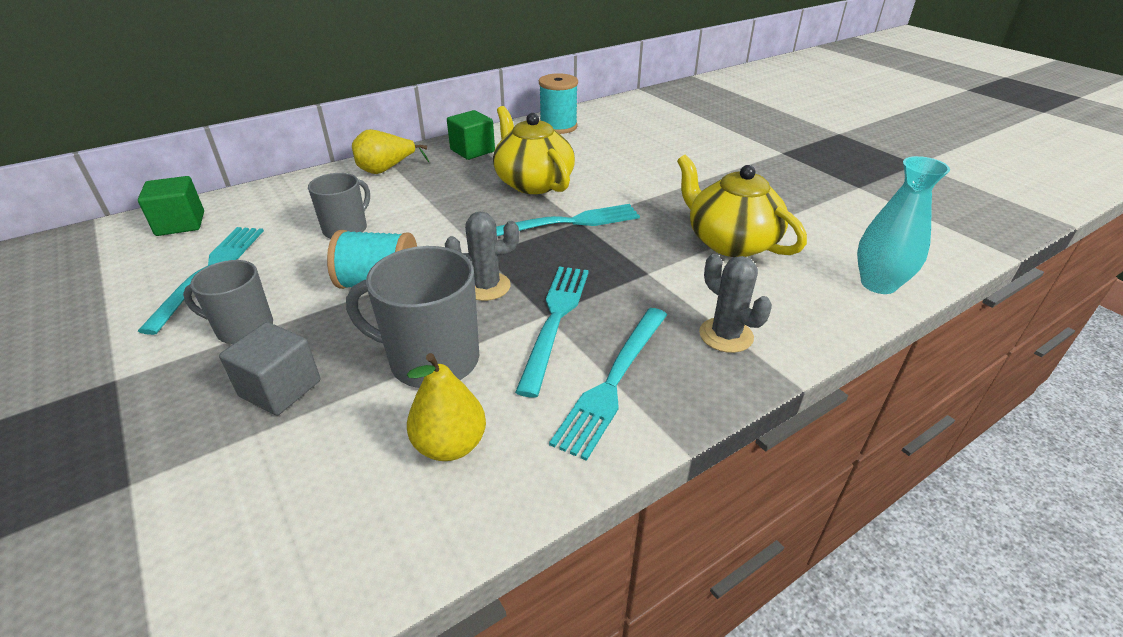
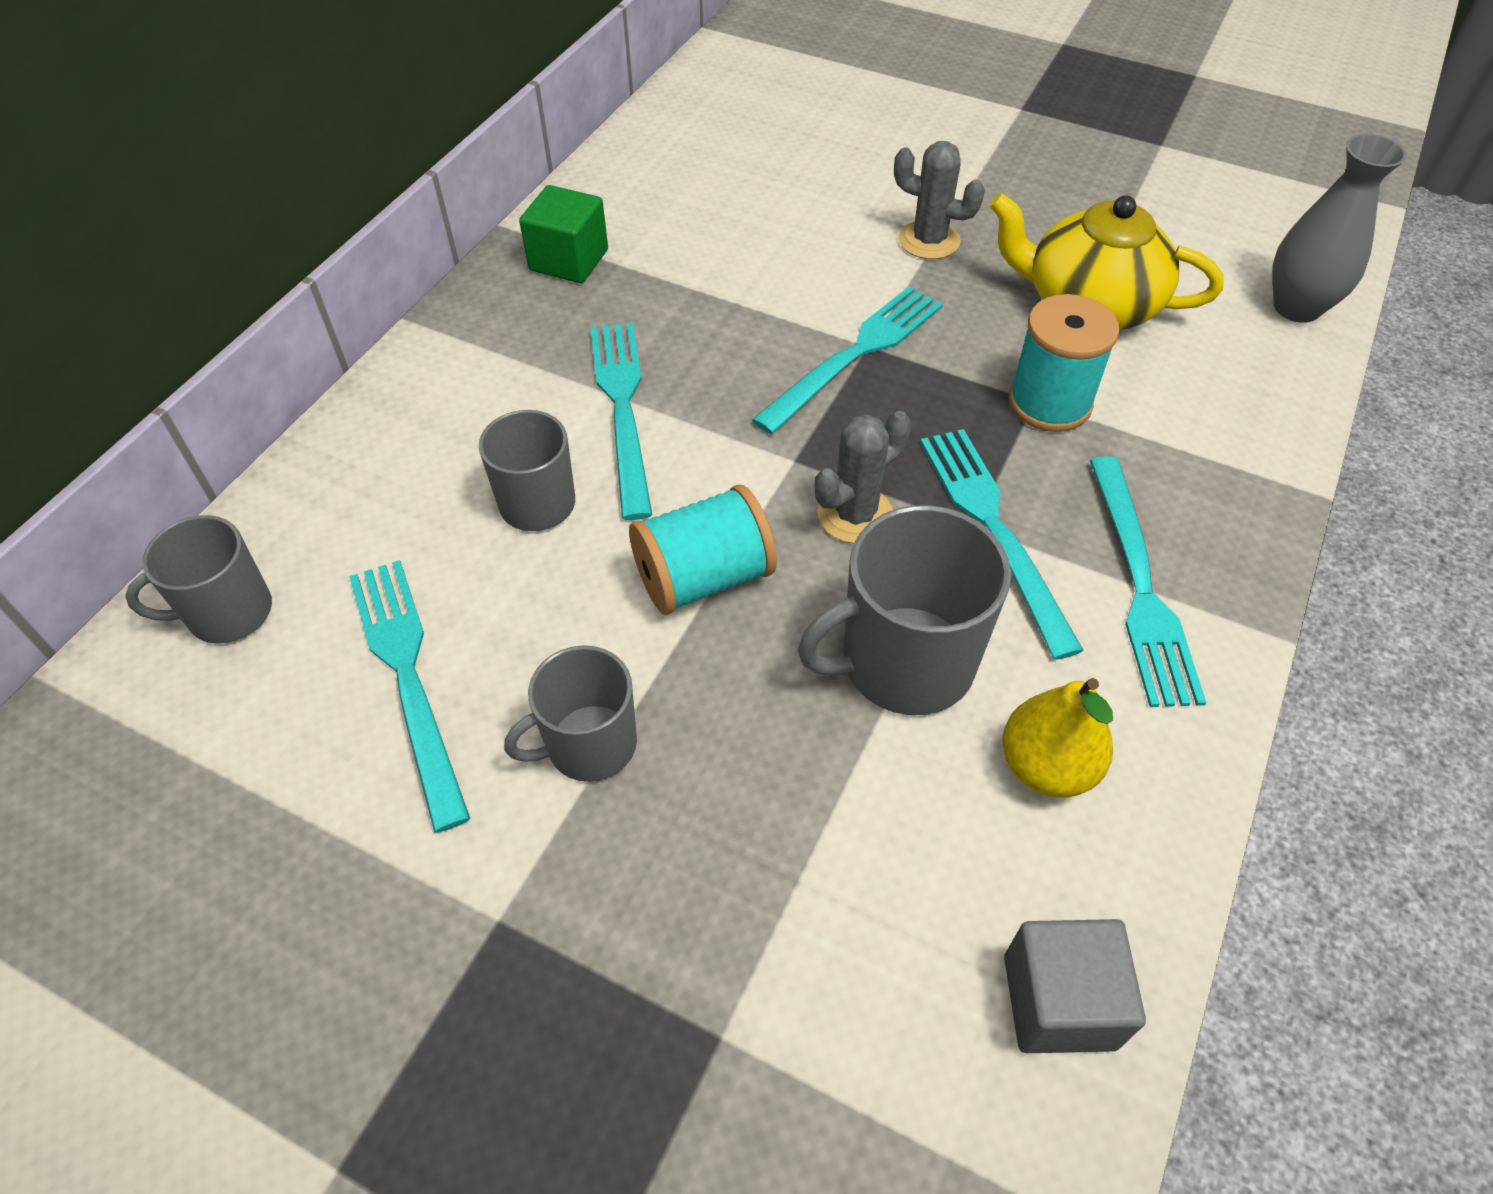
camera: 30 degrees left, 15 degrees up
(180, 224) = (228, 612): green cube -> grey mug
(280, 388) = (756, 805): grey cube -> grey cube (1059, 1001)
(386, 170) = (467, 355): yellow pear -> none
(427, 208) = (623, 409): none -> turquoise fork
(533, 182) = (732, 294): yellow teapot -> none
(558, 127) = (656, 158): turquoise spool -> turquoise spool (1049, 403)
(726, 335) = (1201, 460): grey cactus -> grey cactus (929, 241)
(878, 284) = (1296, 307): turquoise vase -> grey vase

